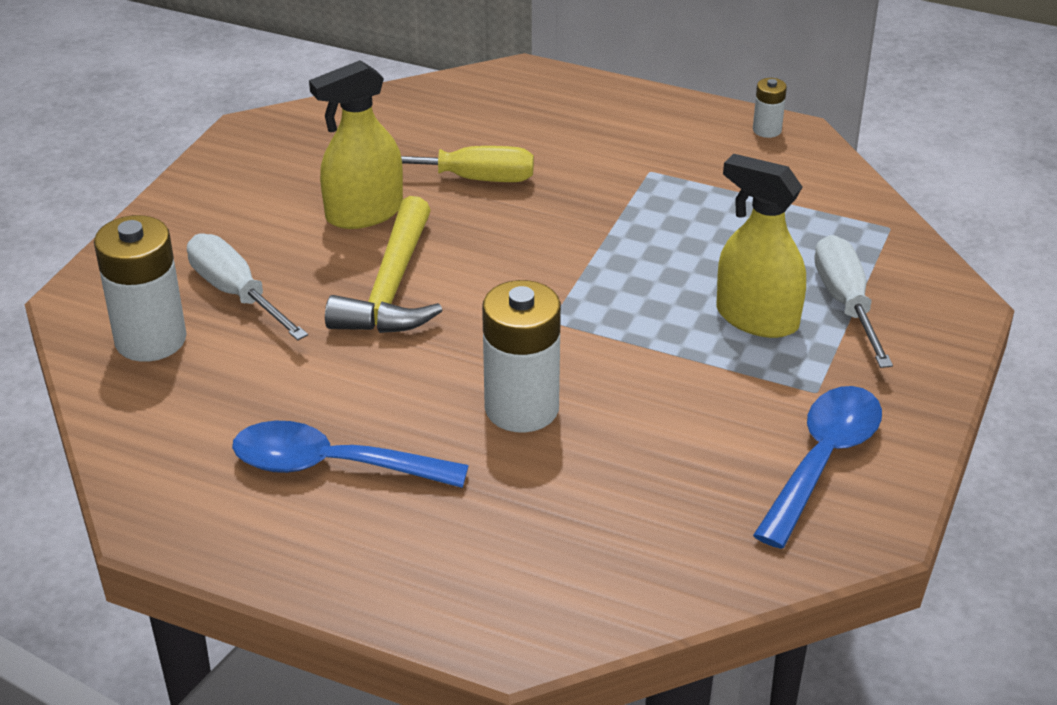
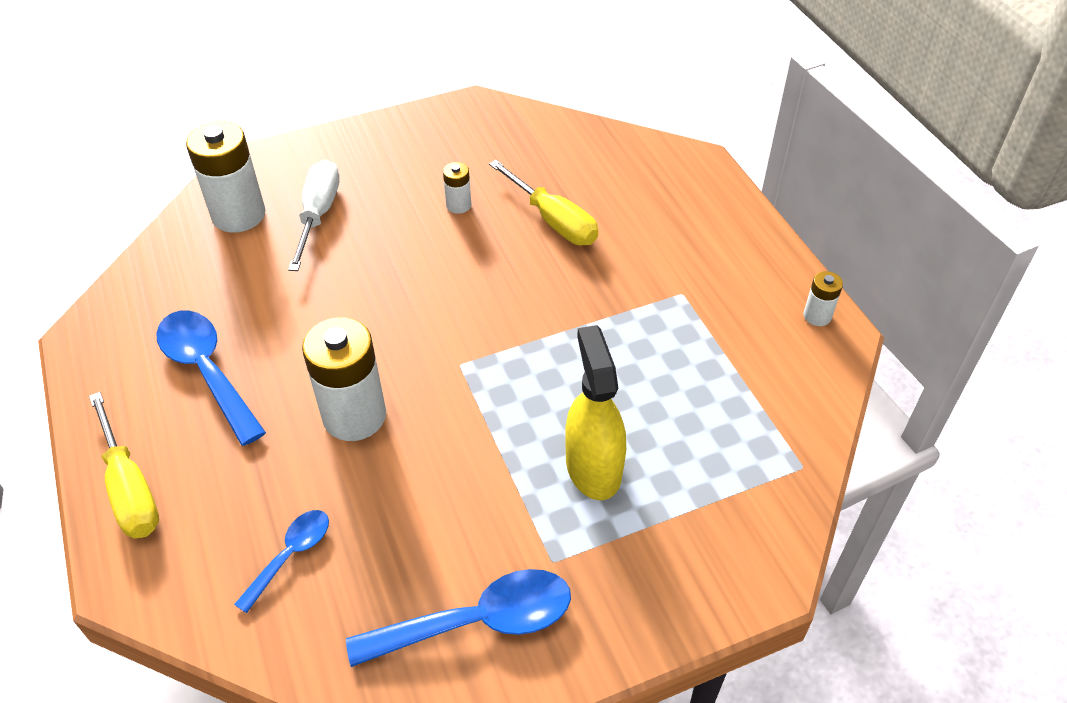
camera: 45 degrees right, 10 degrees up
(364, 213) = (458, 205): yellow spray bottle -> white battery
(391, 288) = (401, 270): yellow hammer -> none
(407, 586) = (130, 488): none -> yellow screwdriver
(623, 526) = (291, 555): none -> blue spoon
(845, 303) = (675, 505): white screwdriver -> none

